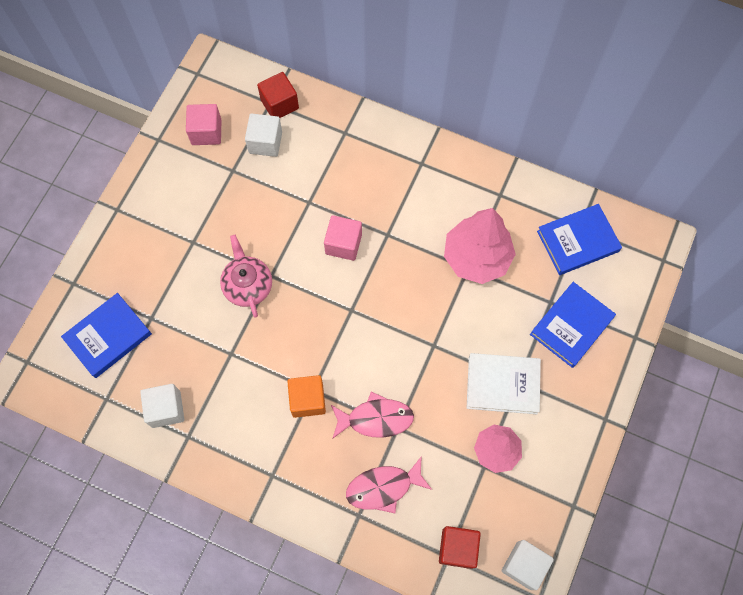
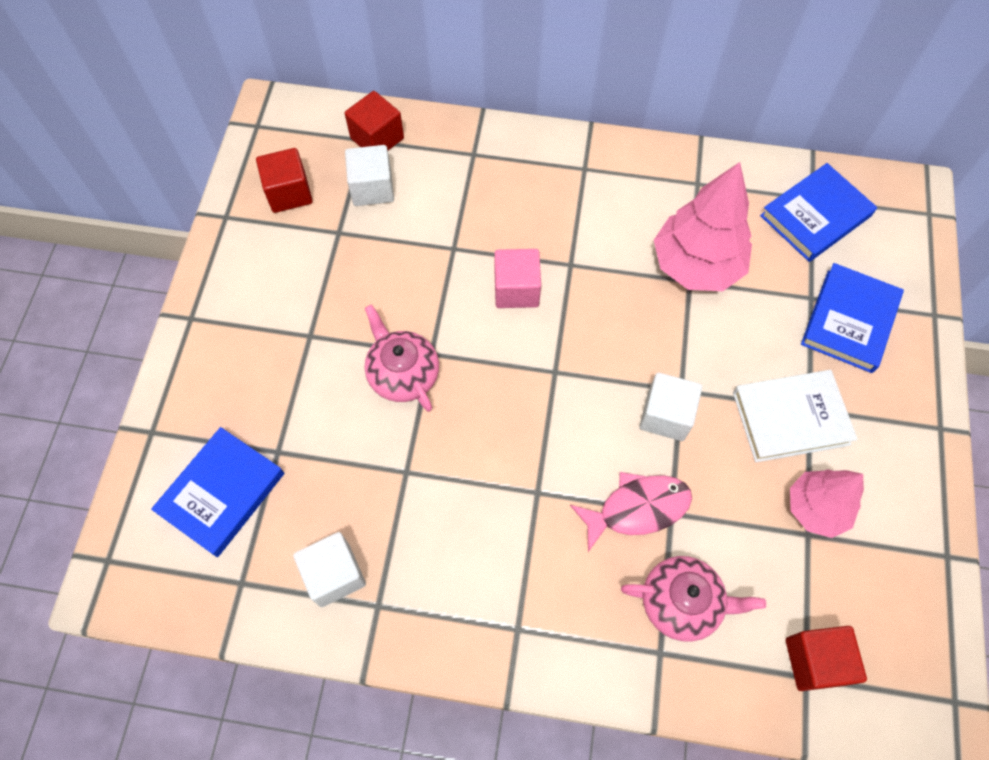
camera: 15 degrees left, 5 degrees down
(206, 132) = (289, 193): pink cube -> red cube
(307, 400) = (534, 507): orange cube -> none
(383, 487) = (681, 602): pink fish -> pink teapot
(524, 565) = (915, 659): white cube -> white cube (665, 415)

